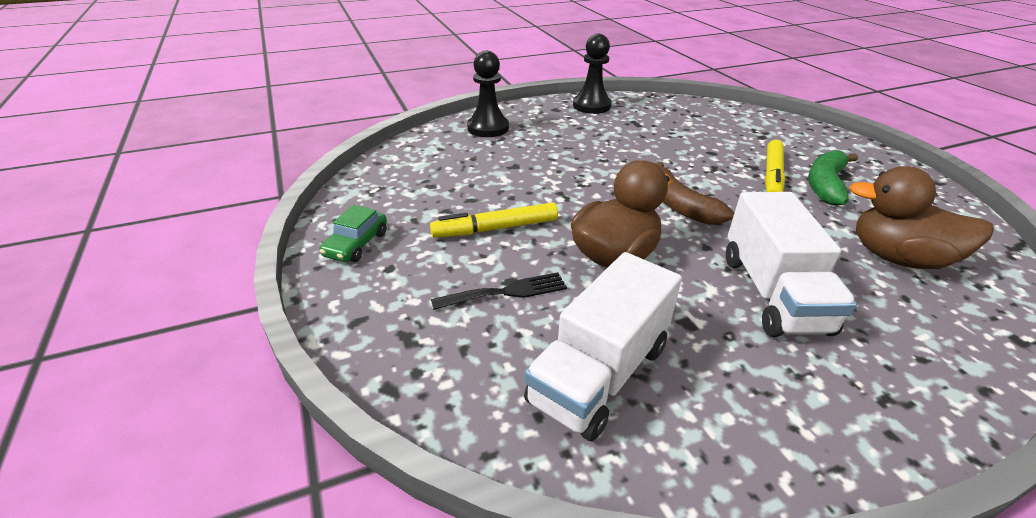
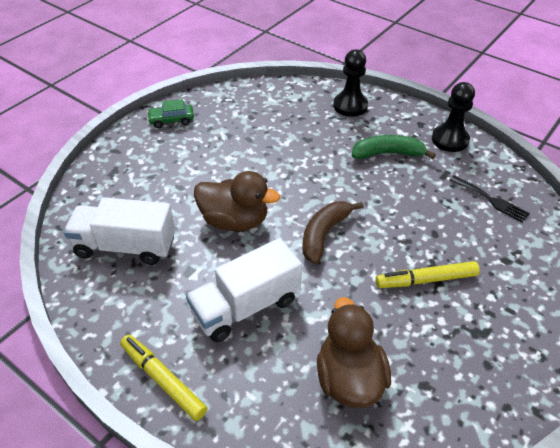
camera: 60 degrees right, 10 degrees up
(495, 229) = (224, 161): yellow marker -> yellow marker (163, 380)
(506, 292) = (168, 189): black fork -> black fork (491, 200)
(825, 185) = (442, 319): green banana -> green banana (388, 153)

